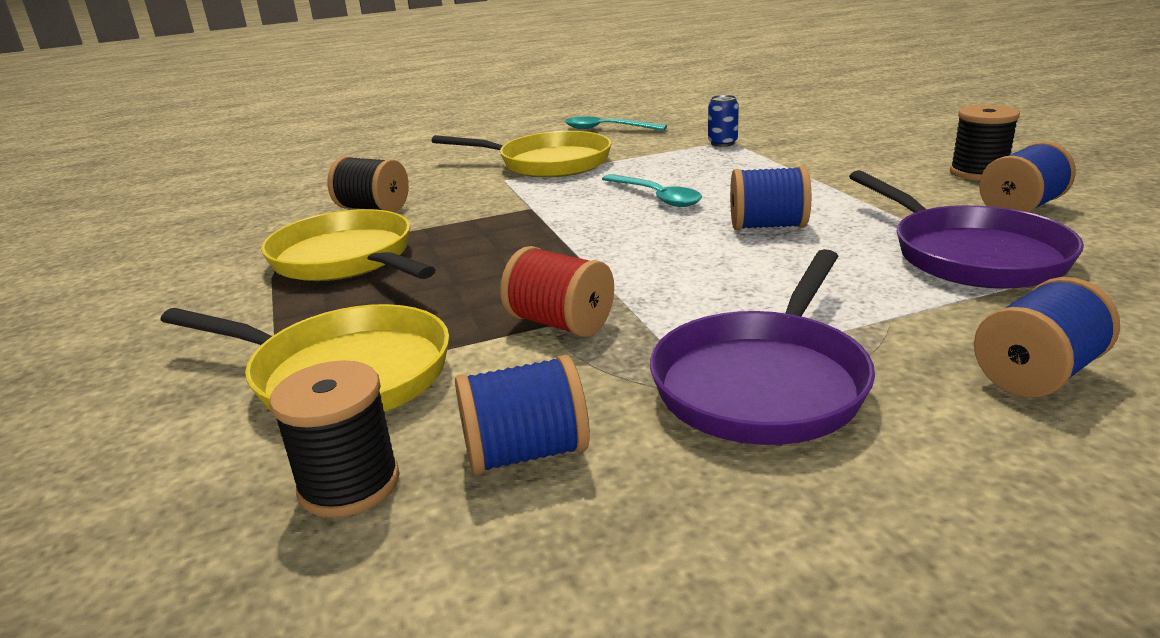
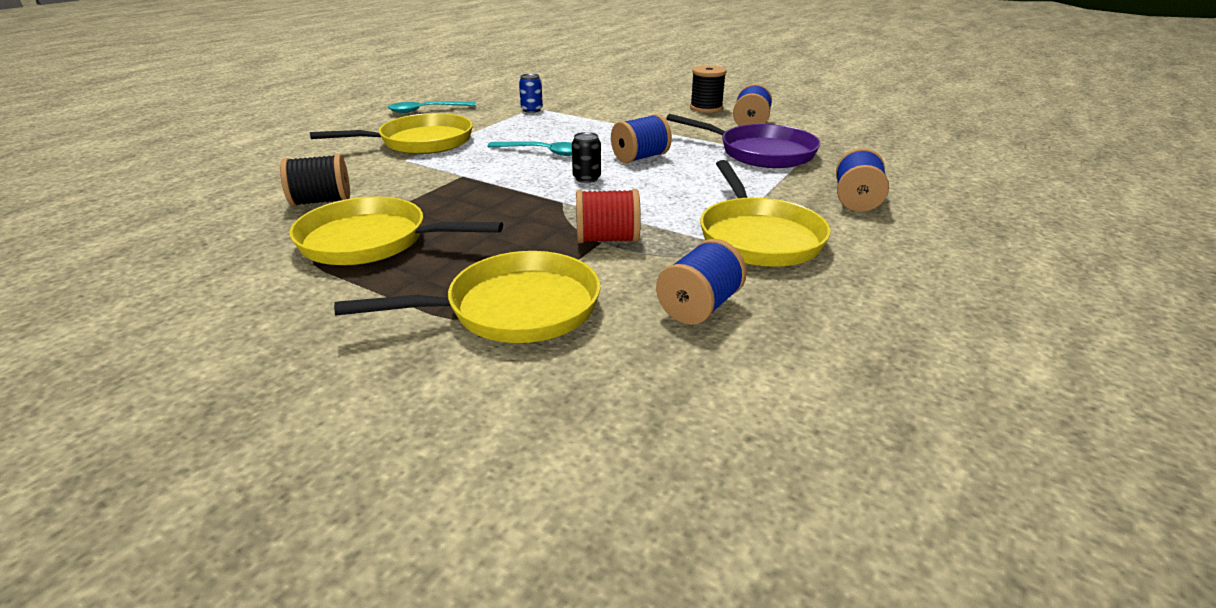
camera: 40 degrees left, 5 degrees up
(349, 484) = (630, 358): black spool -> none
(657, 239) = (586, 178): none -> black can
(763, 382) = (758, 237): purple pan -> yellow pan

